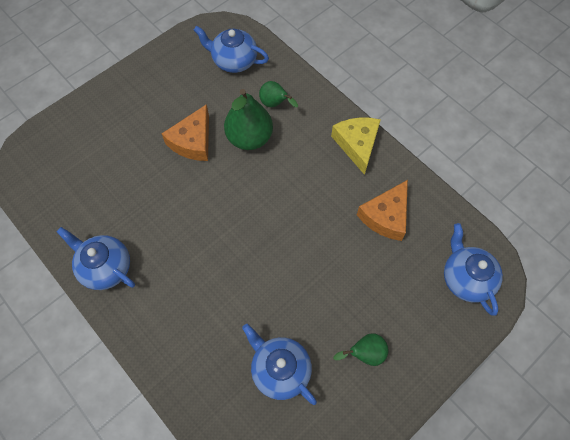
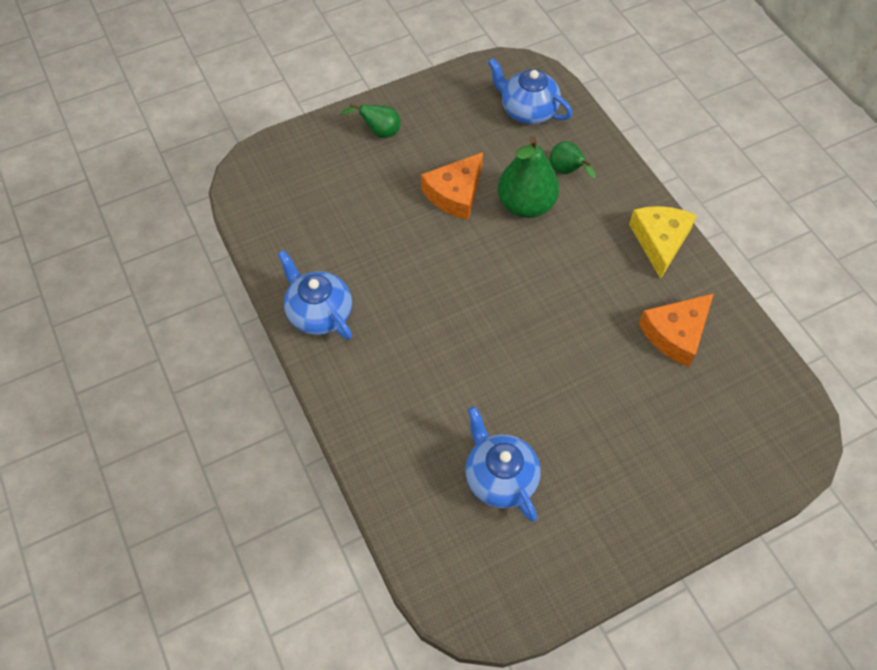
camera: 15 degrees right, 5 degrees down
(365, 353) = (609, 486): green pear -> green pear (379, 132)
(465, 278) = (761, 430): blue teapot -> none

